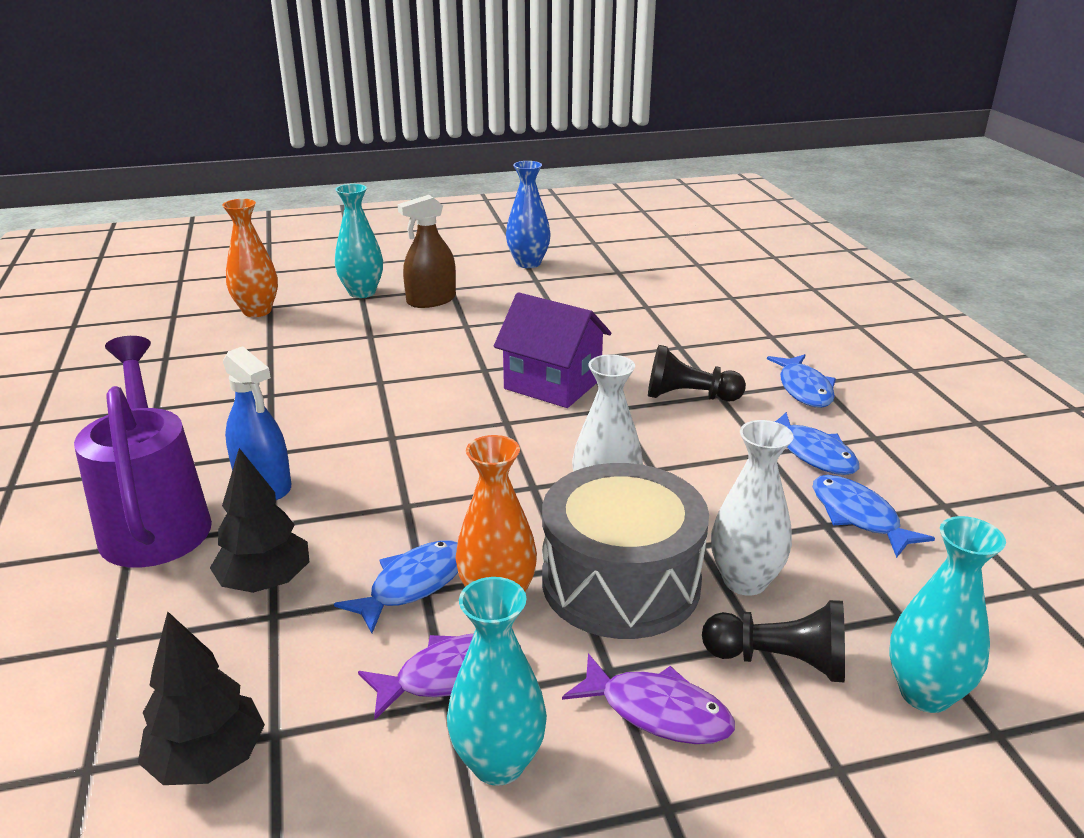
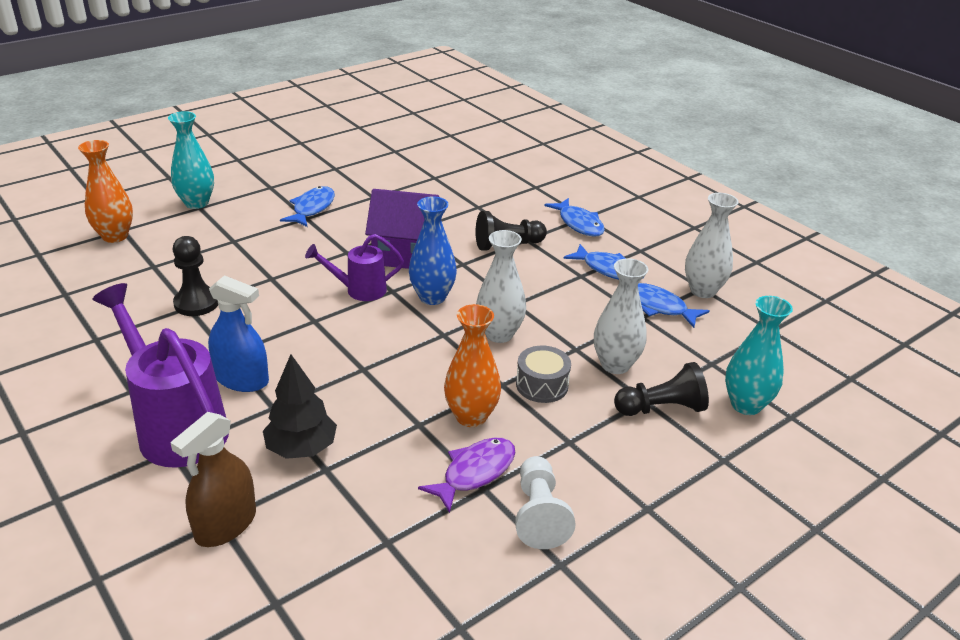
camera: 25 degrees left, 5 degrees up
(208, 760) = (355, 571): black tree -> none
(282, 392) = (196, 303): none -> black pawn
(413, 585) = (408, 422): blue fish -> blue fish (312, 208)
(431, 300) = (262, 200): brown spray bottle -> brown spray bottle (226, 524)
(469, 414) = (360, 290): none -> purple watering can
(498, 763) = (539, 514): turquoise vase -> white pawn
(528, 263) = (318, 154): blue vase -> blue vase (432, 297)
(620, 582) = (542, 385): grey drum -> grey drum, size x0.48
(657, 711) = (611, 457): purple fish -> none
(943, 509) = (702, 291): none -> white vase

